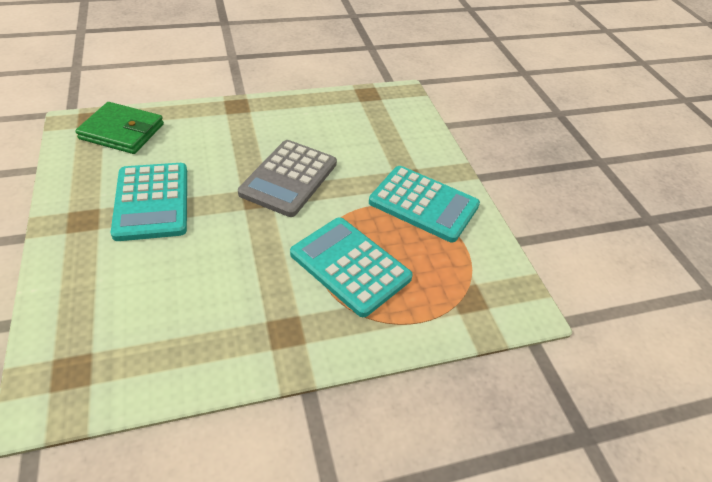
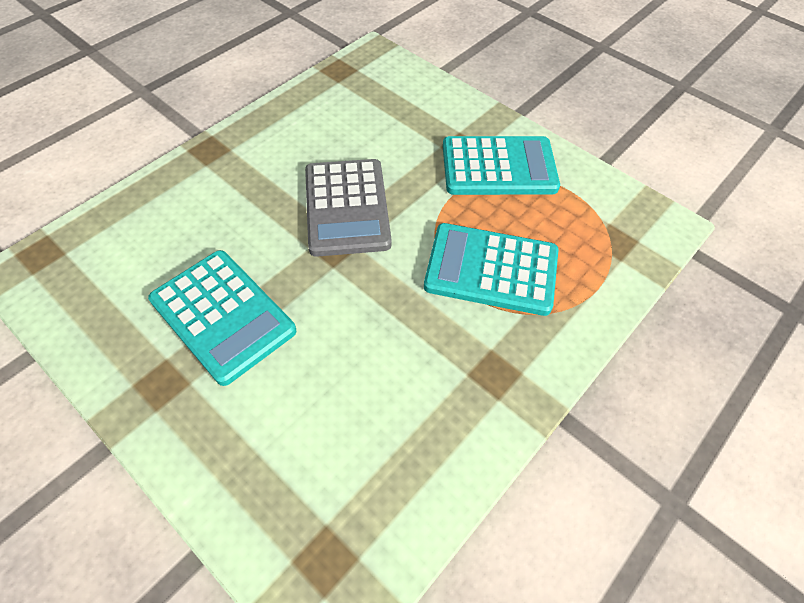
camera: 30 degrees left, 10 degrees up
(122, 132) = (99, 250): green wallet -> none

